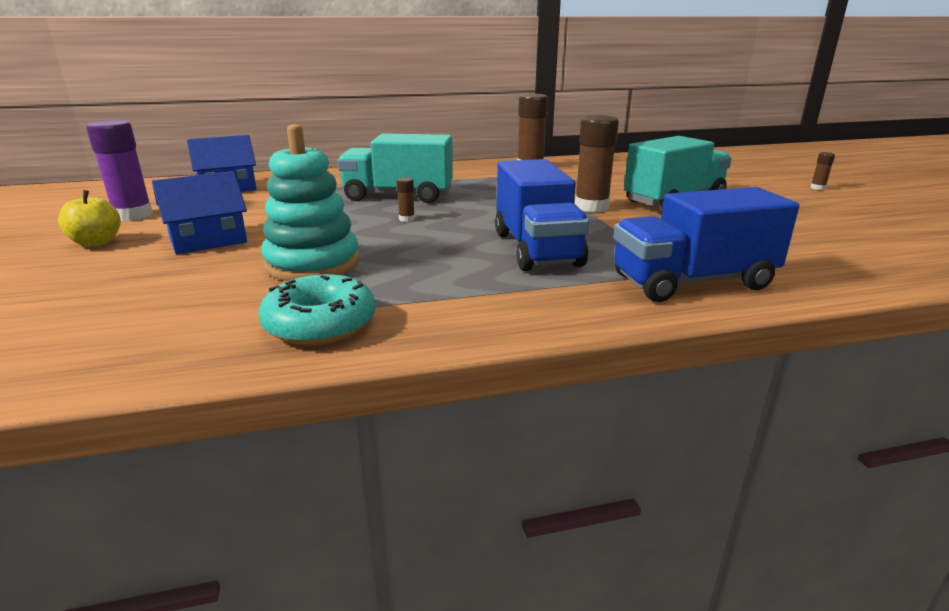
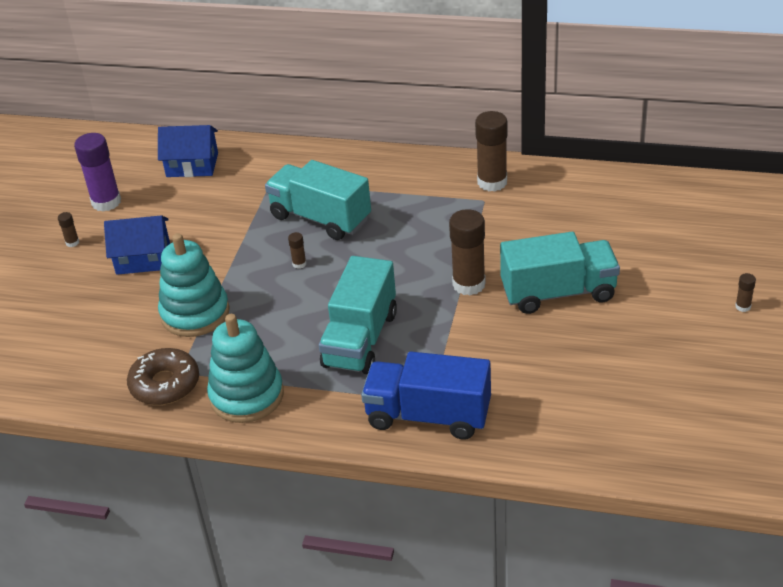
camera: 30 degrees right, 15 degrees up
(96, 243) = (72, 242): yellow apple -> brown glue stick
(320, 324) = (165, 384): turquoise donut -> brown donut
(453, 310) = (246, 396): none -> turquoise stacking toy
(536, 249) = (360, 339): blue truck -> turquoise truck

